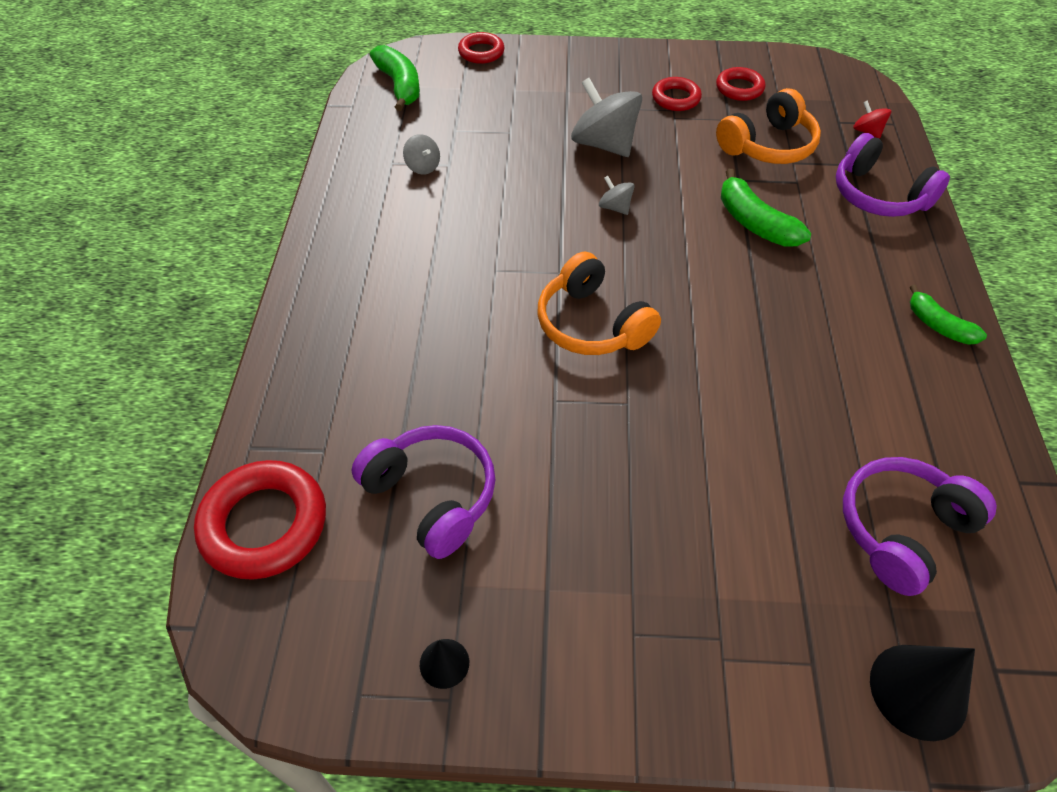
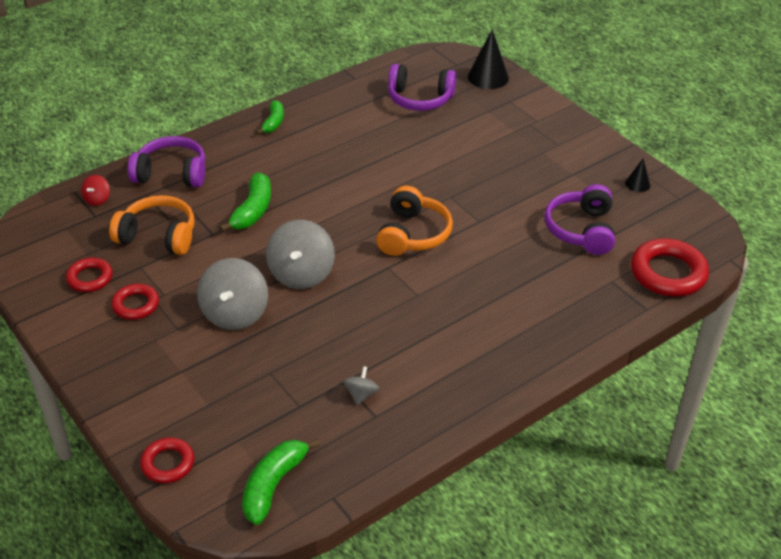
camera: 130 degrees left, 10 degrees down
(615, 207) = (301, 274): grey spinning top -> grey spinning top, size x2.09
(878, 195) = (171, 173): purple headphones -> purple headphones turned 90 degrees counterclockwise

